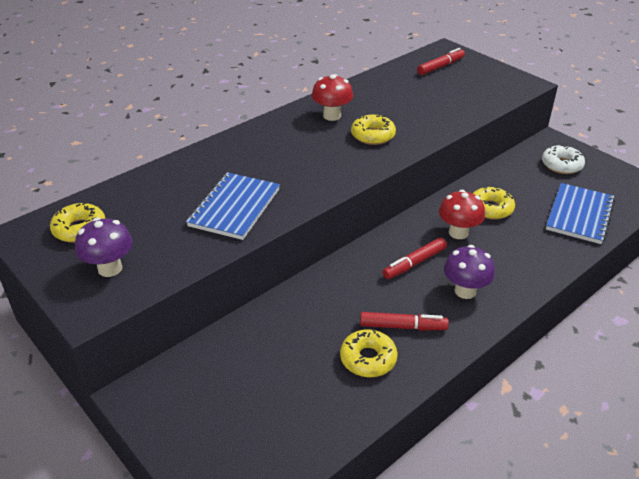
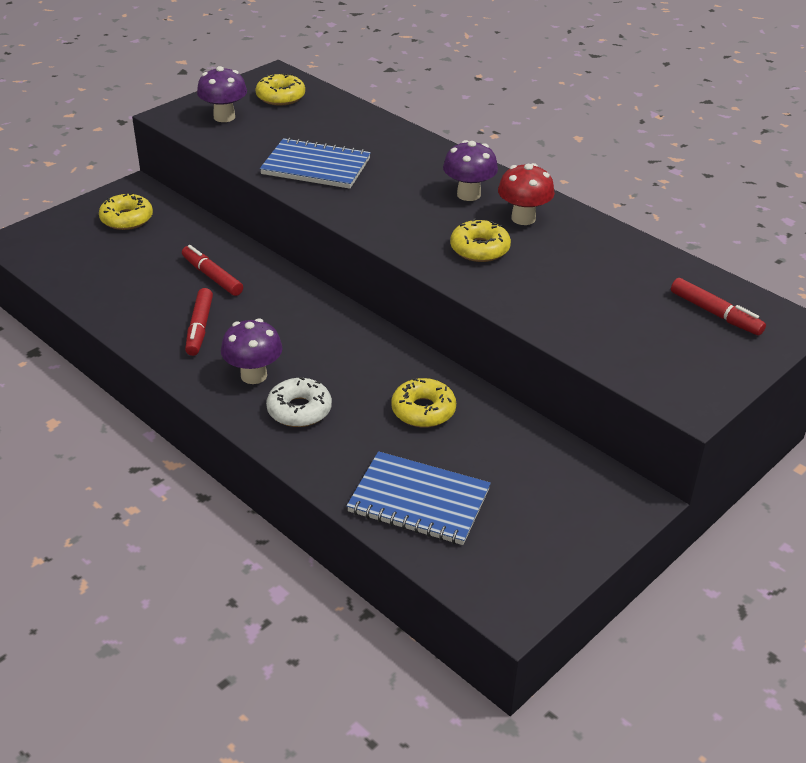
camera: 85 degrees right, 0 degrees up
(295, 135) = (468, 194): none -> purple mushroom
(368, 359) = (157, 305): yellow donut -> yellow donut (127, 219)
(414, 263) = (304, 339): red marker -> red marker (212, 277)
(458, 233) = (365, 377): red mushroom -> none
(561, 165) = (558, 501): white donut -> white donut (299, 410)

